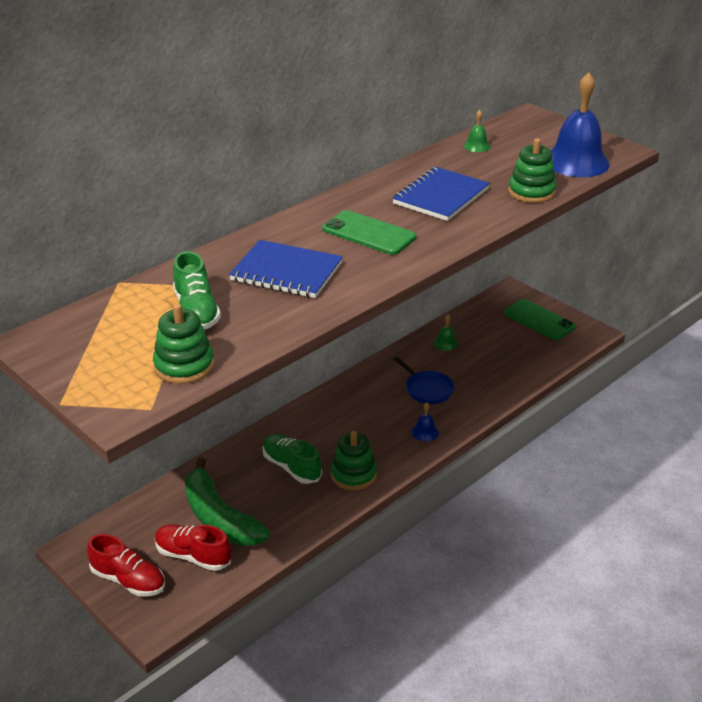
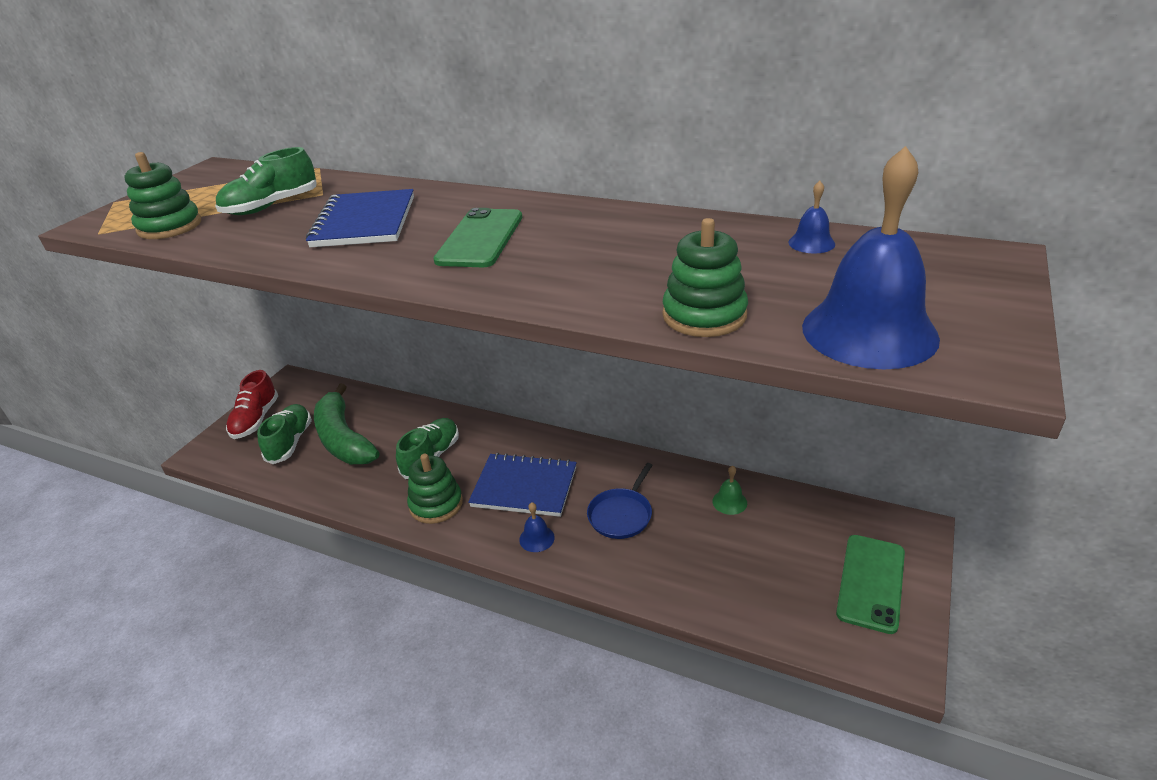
camera: 70 degrees right, 0 degrees up
(193, 556) = (290, 442): red shoe -> green shoe
(219, 518) = (343, 439): green banana -> green banana turned 60 degrees counterclockwise
(441, 196) = (619, 255): blue notebook -> blue notebook (524, 487)
(476, 146) = (811, 243): green bell -> blue bell

